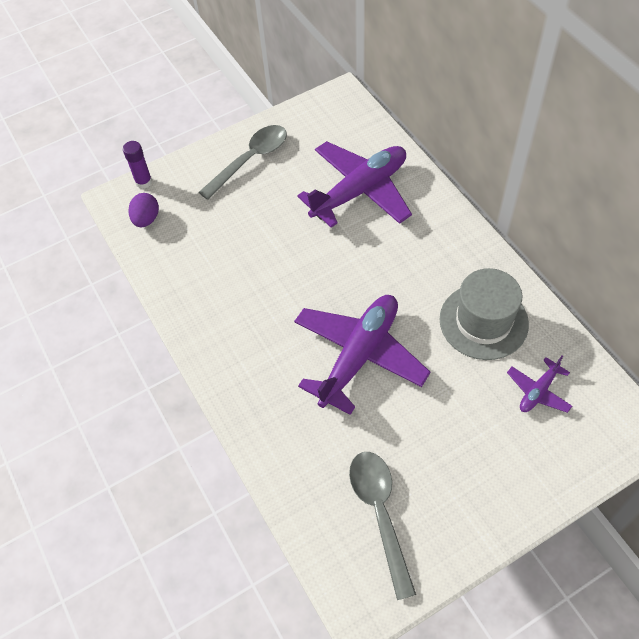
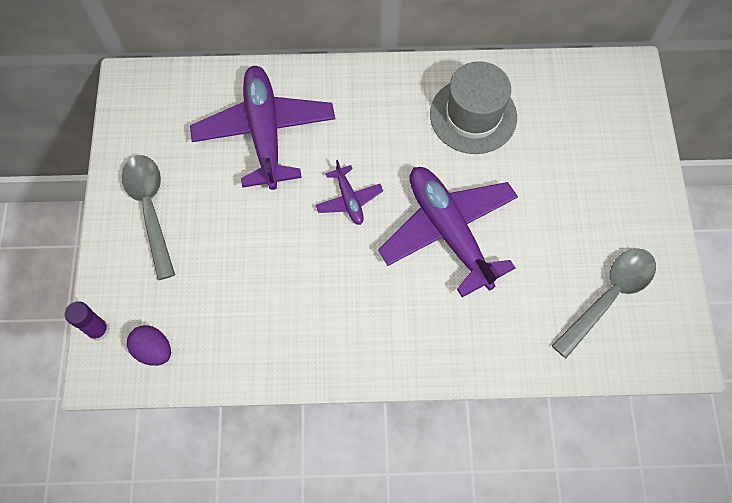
camera: 65 degrees left, 10 degrees up
(380, 514) = (609, 296): grey spoon -> grey spoon turned 120 degrees clockwise
(538, 391) = (561, 116): purple plane -> purple plane (349, 200)

